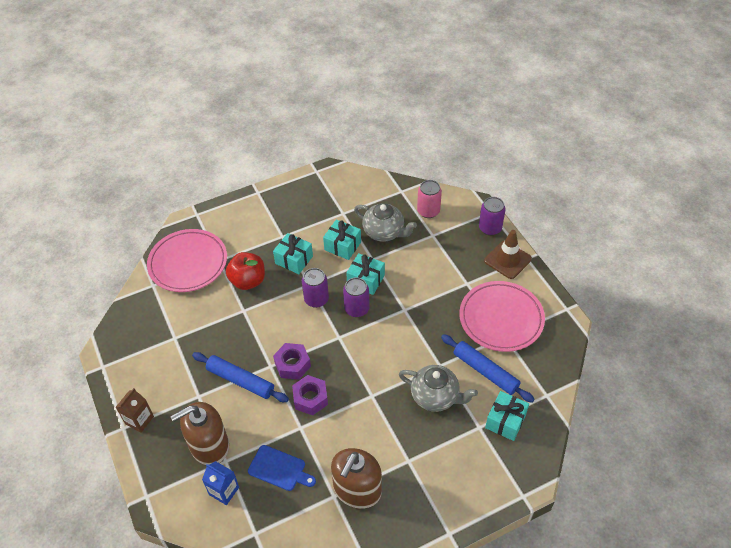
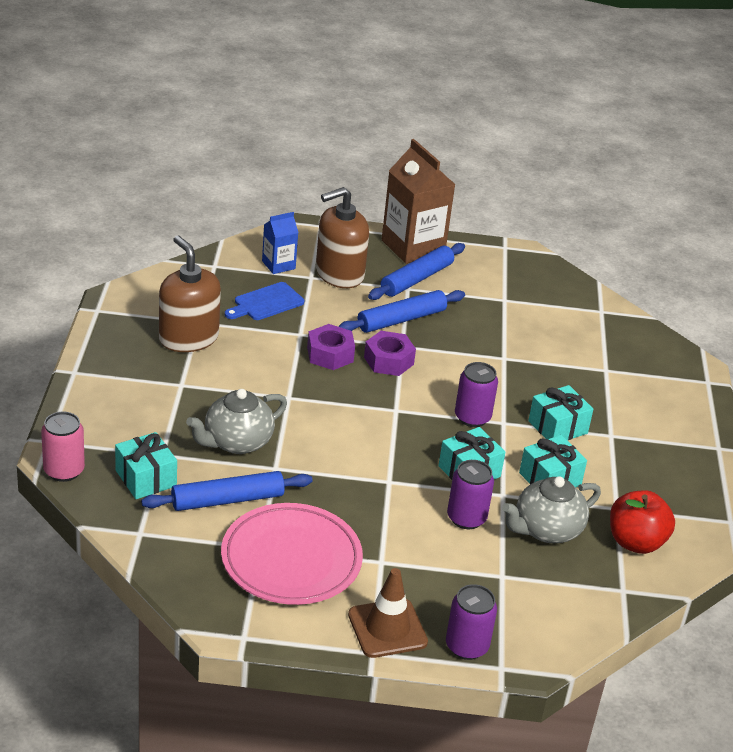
camera: 115 degrees right, 15 degrees down
(139, 420) = (413, 247): brown carton -> brown carton, size x1.91
(183, 396) = (416, 279): none -> blue rolling pin
(188, 263) = (618, 346): pink plate -> none
(209, 445) = (339, 274): brown soap dispenser -> brown soap dispenser turned 120 degrees counterclockwise
(248, 281) = (550, 378): red apple -> red apple (635, 542)
(357, 309) = (427, 442): purple can -> purple can (466, 518)
(428, 211) = (556, 597): pink can -> pink can (64, 470)

